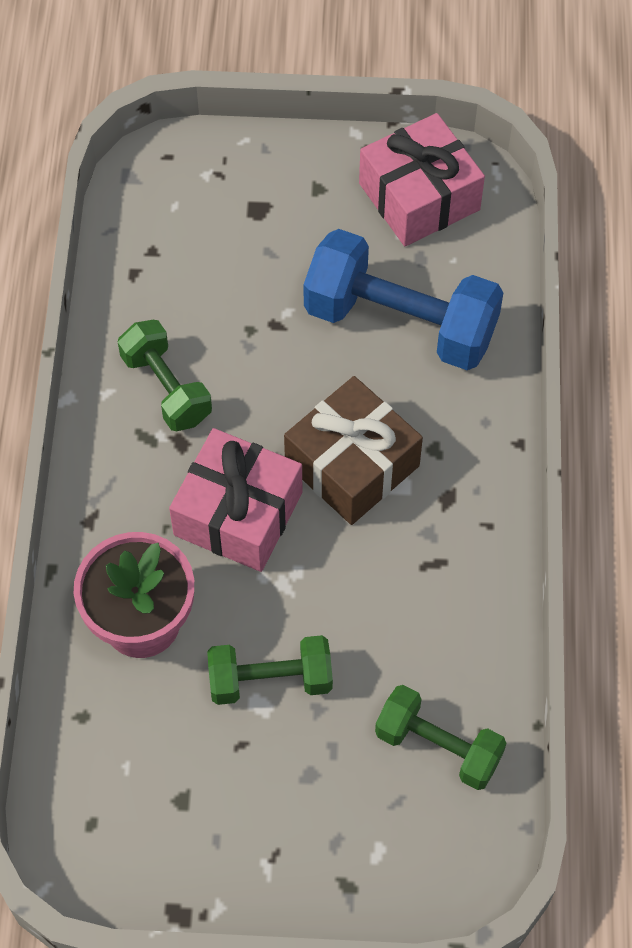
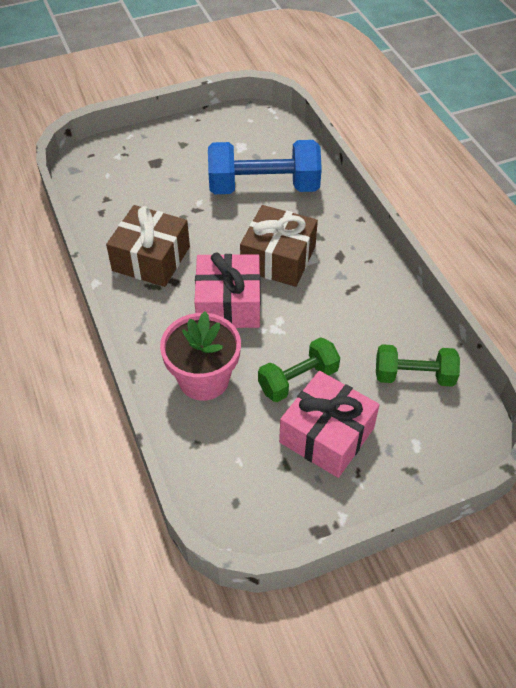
camera: 25 degrees left, 10 degrees down
(166, 388) = (151, 258): green dumbbell -> brown gift
(419, 197) = (239, 131): pink gift -> pink gift (327, 435)

